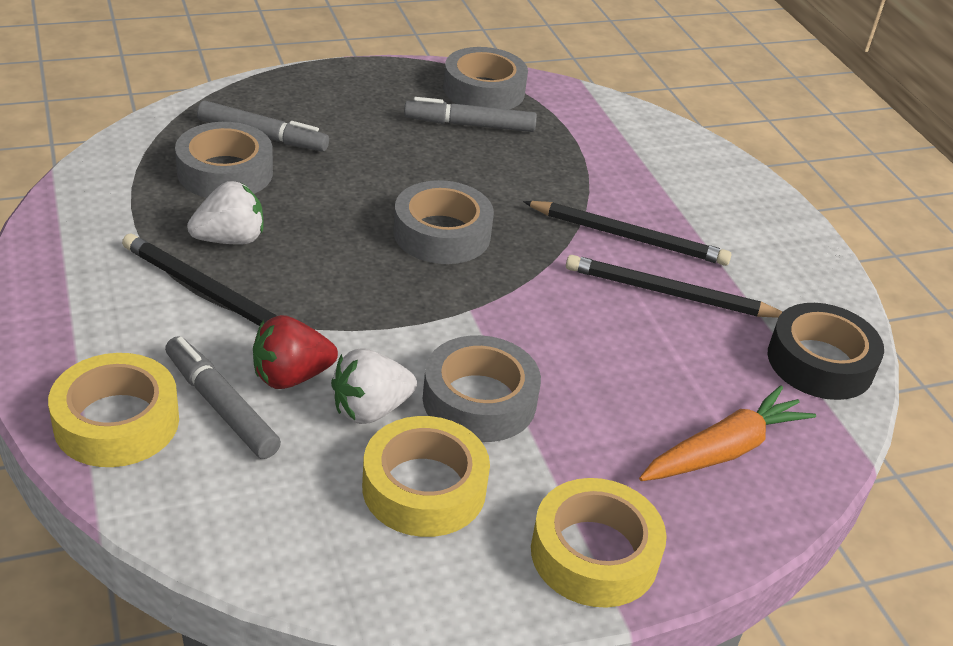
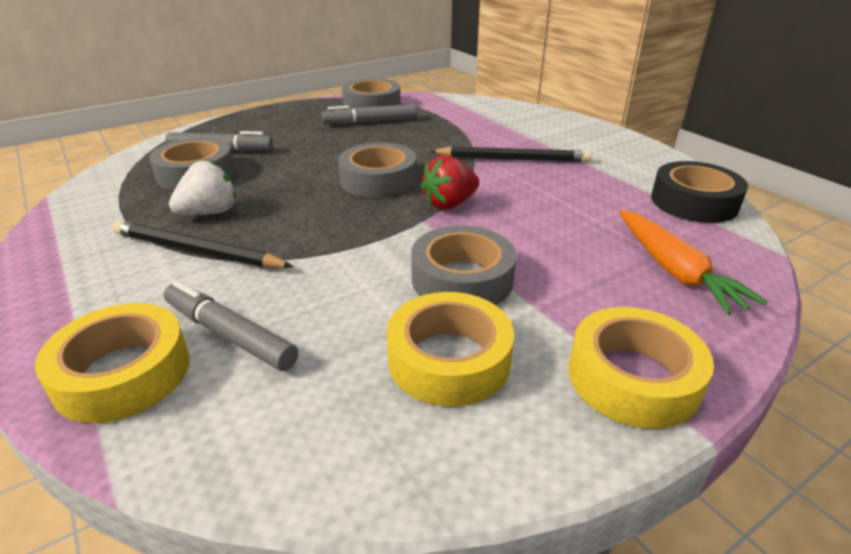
camera: 10 degrees left, 5 degrees down
(291, 377) = (290, 297): red strawberry -> red strawberry (449, 204)
(370, 409) = (372, 306): white strawberry -> none
(670, 293) = (562, 183): black pencil -> none
(724, 450) = (675, 271): orange carrot -> orange carrot turned 120 degrees clockwise

